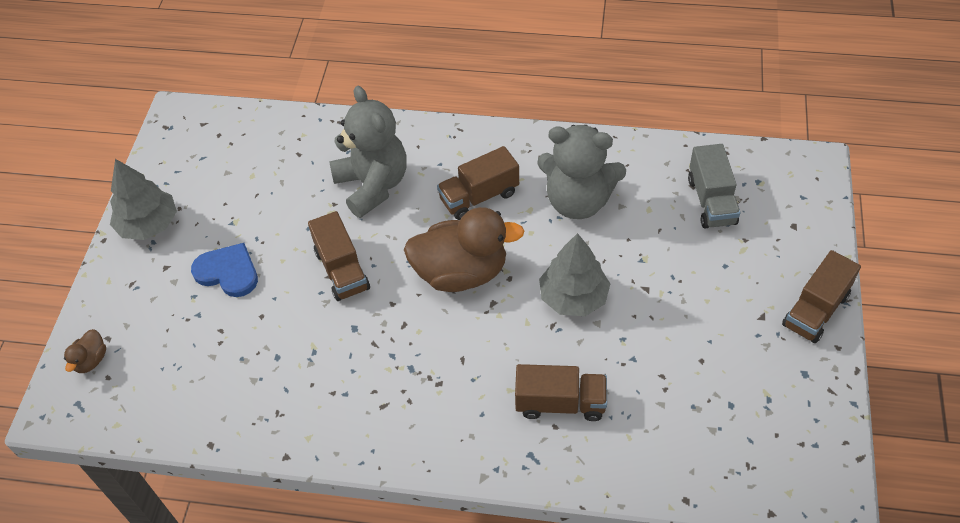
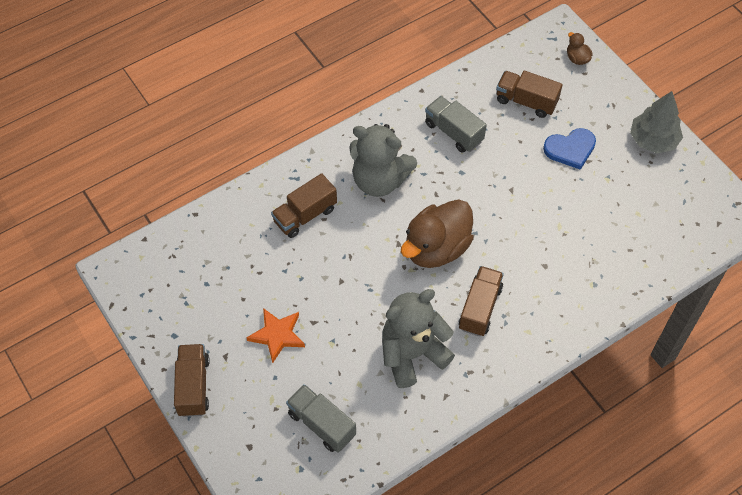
camera: 135 degrees right, 5 degrees up
(311, 377) = (453, 132): none -> grey truck
(342, 270) = (508, 198): brown truck -> brown truck (526, 101)
(373, 185) = (556, 264): grey teddy bear -> grey teddy bear (379, 180)
(573, 297) = (353, 283): grey tree -> none
(693, 300) = (277, 335): none -> orange star

